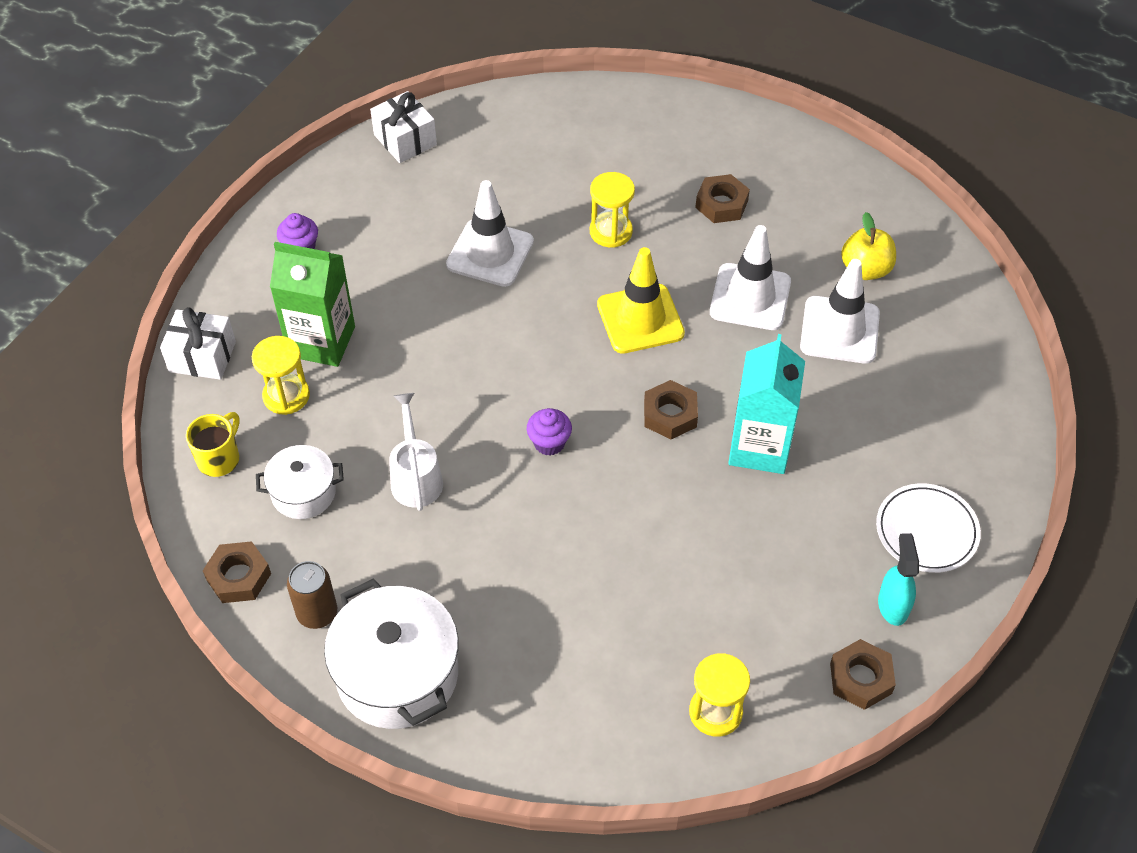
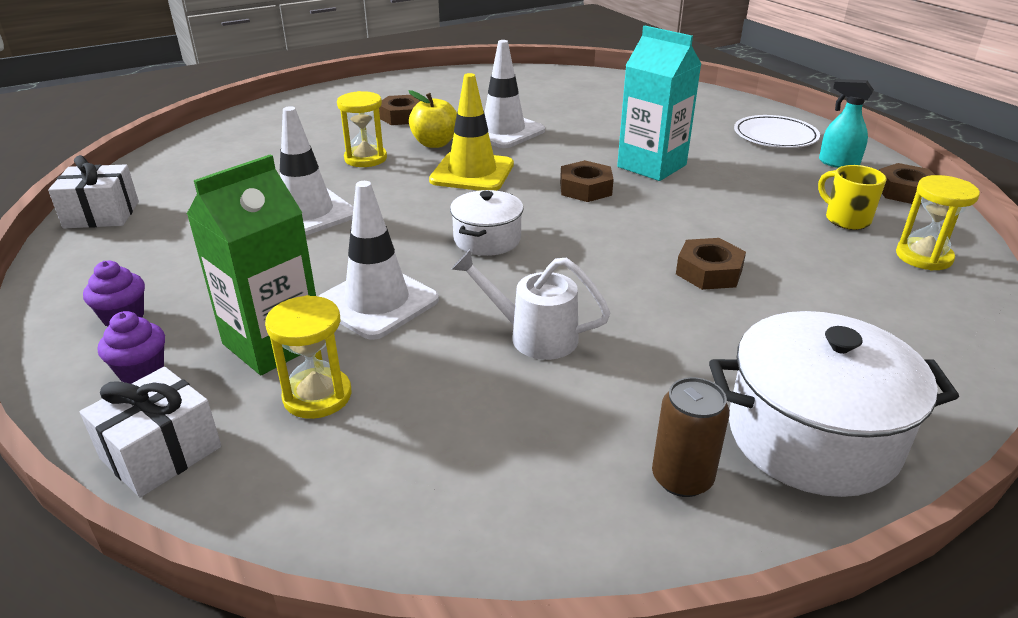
camera: 60 degrees left, 20 degrees down
(219, 458) = (349, 493): yellow mug -> yellow mug (846, 219)
(238, 577) = (572, 541): brown nut -> brown nut (709, 272)
(303, 493) = (480, 429): white pot -> white pot (487, 239)
(549, 443) = (563, 248): purple cupcake -> purple cupcake (141, 371)
(839, 330) = (569, 114): white traffic cone -> white traffic cone (377, 302)
(865, 269) = (526, 94): yellow apple -> yellow apple (435, 143)

